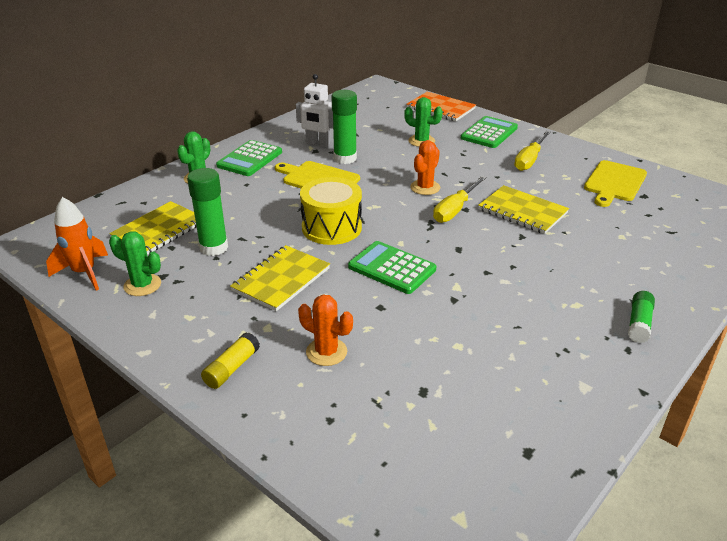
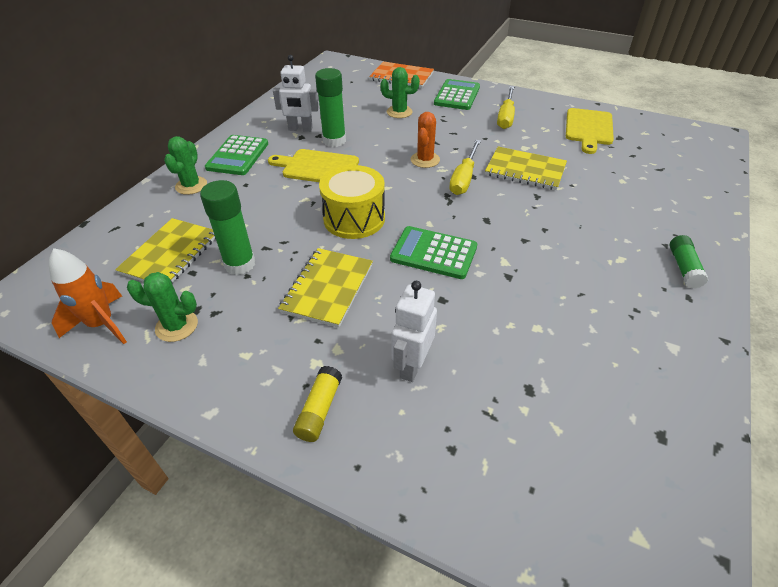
camera: 15 degrees left, 10 degrees up
(326, 352) = (412, 365): orange cactus -> white robot

